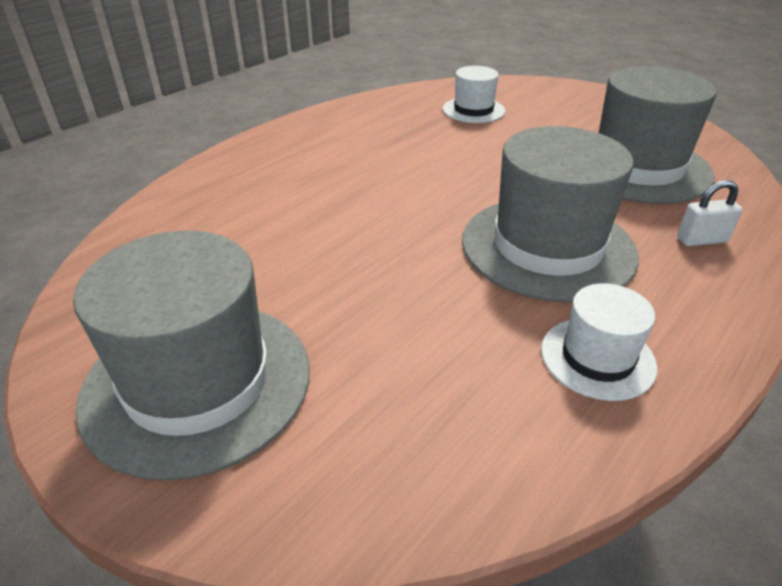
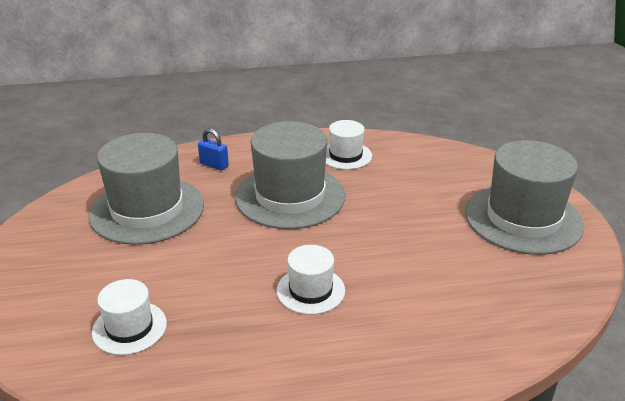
camera: 140 degrees left, 5 degrees down
(384, 176) = (310, 290): none -> white hat
(701, 240) = (214, 165): white padlock -> blue padlock

